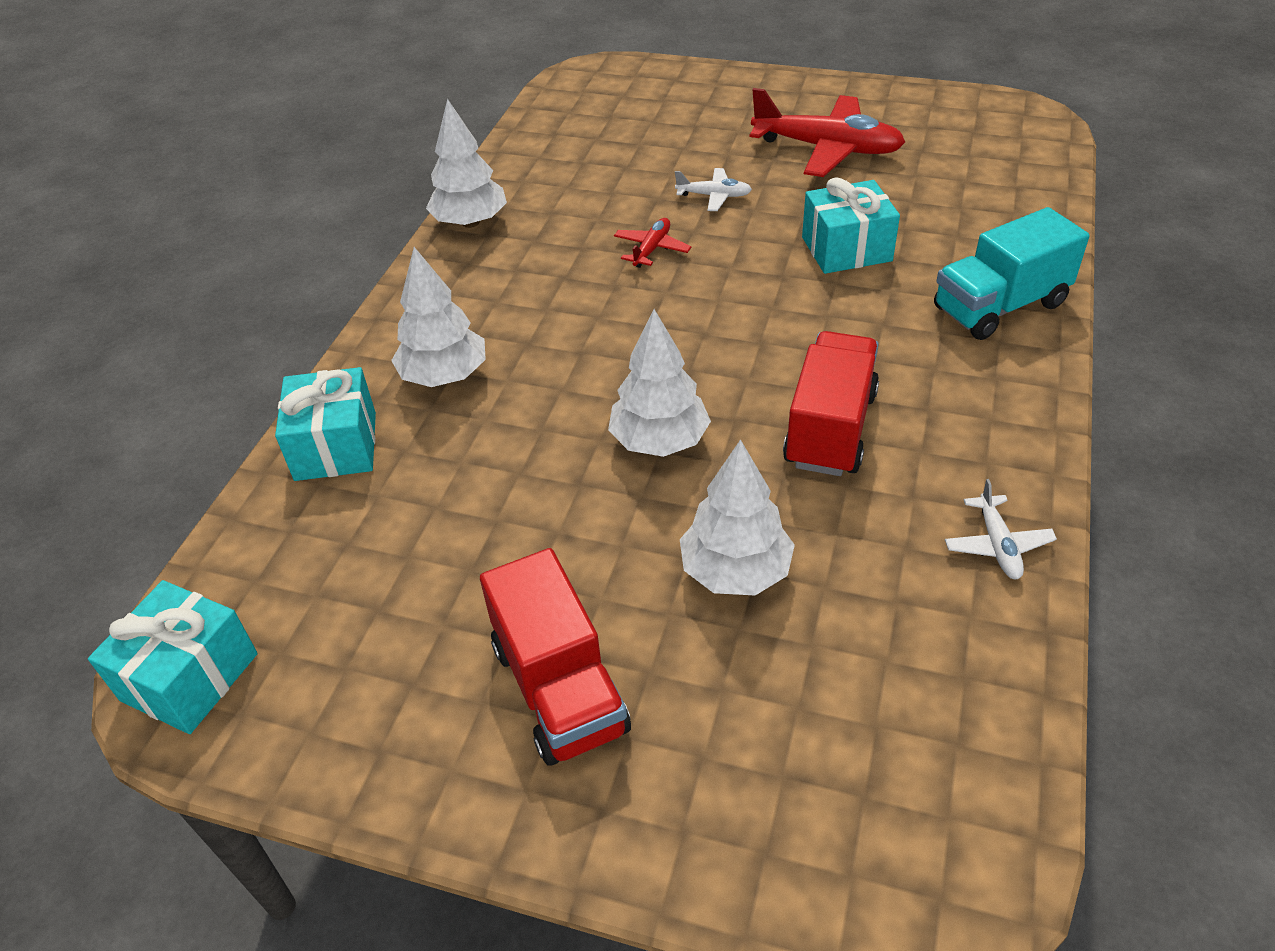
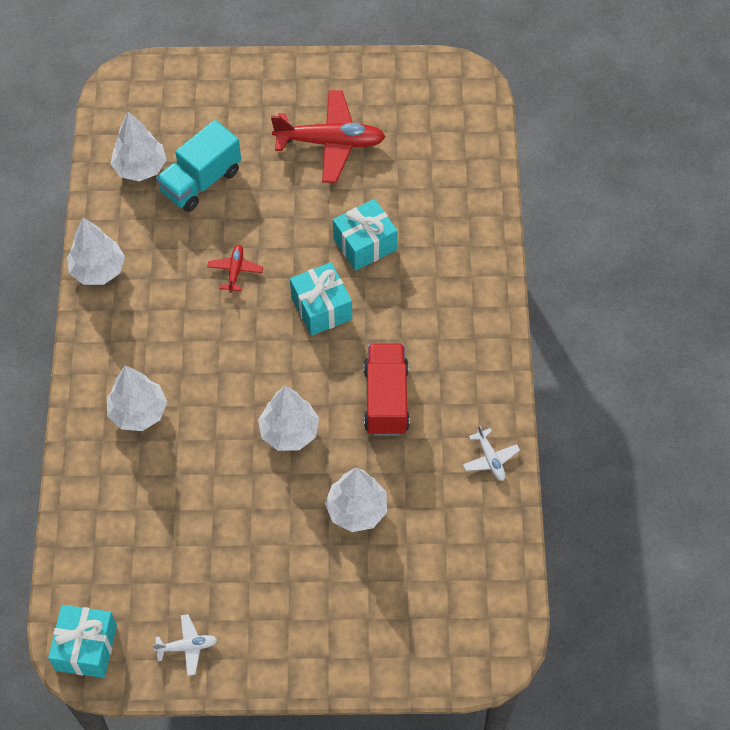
camera: 20 degrees left, 15 degrees up
(336, 446) = (94, 481): turquoise gift -> turquoise gift (321, 308)
(559, 688) = (286, 602): red truck -> none
(572, 140) = (140, 167): none -> white tree
(714, 196) = (263, 209): white plane -> white plane (187, 647)
(999, 306) = (469, 277): turquoise truck -> turquoise truck (201, 181)

